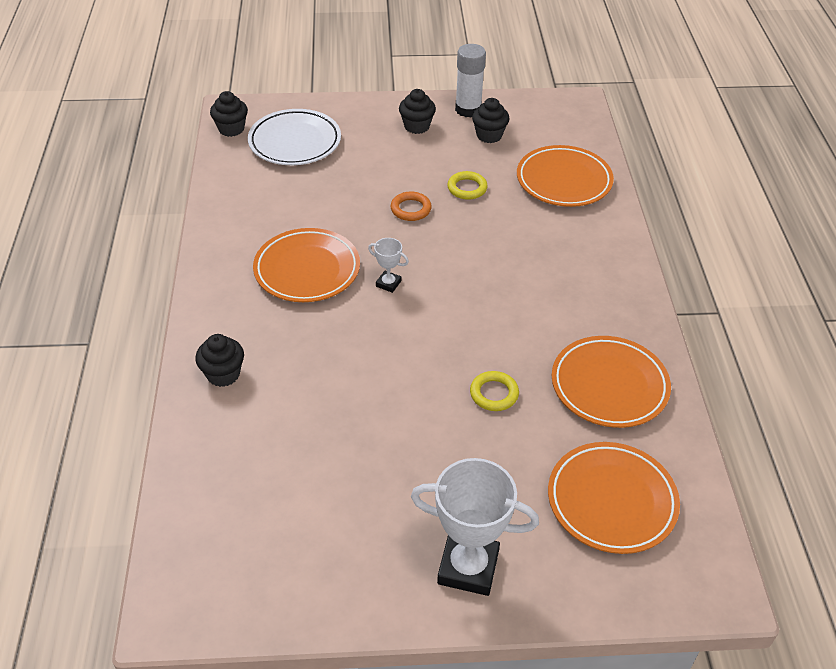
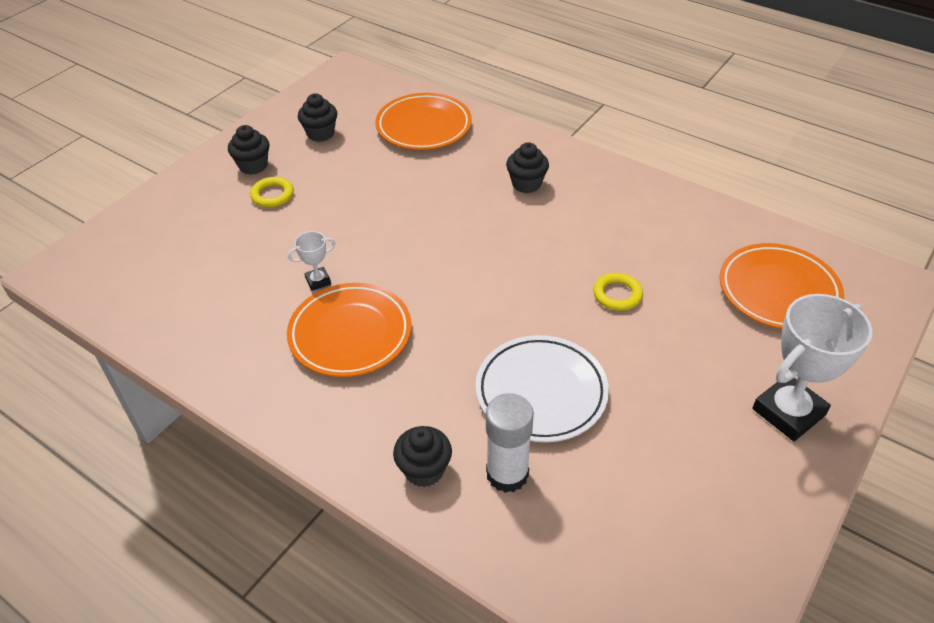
camera: 50 degrees left, 0 degrees up
(231, 129) = (83, 286): black cupcake -> black cupcake (526, 184)
(295, 142) = (166, 251): white plate -> white plate (541, 392)
(388, 283) = (428, 289): white trophy -> white trophy (318, 281)
(411, 209) = (352, 226): orange ring -> none
(467, 188) = (368, 180): yellow ring -> yellow ring (272, 195)
(468, 109) = (273, 127): white glue stick -> white glue stick (507, 474)
(609, 386) = (664, 227): orange plate -> none

